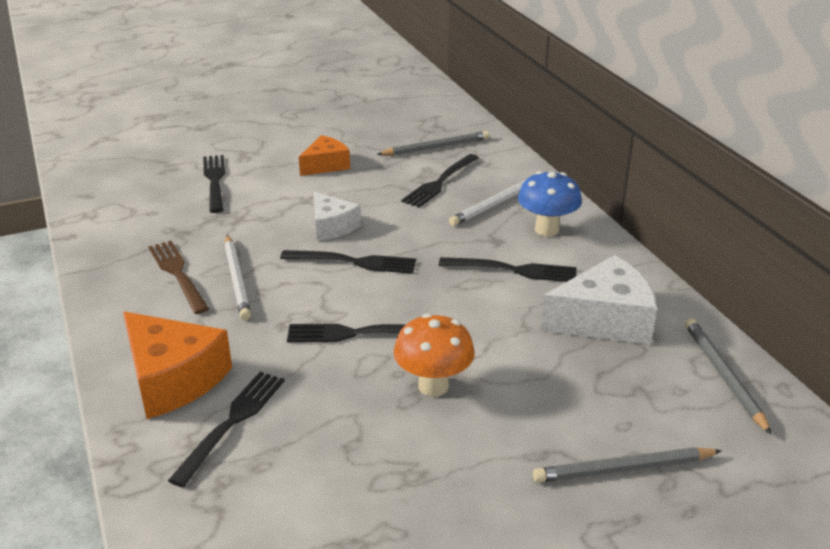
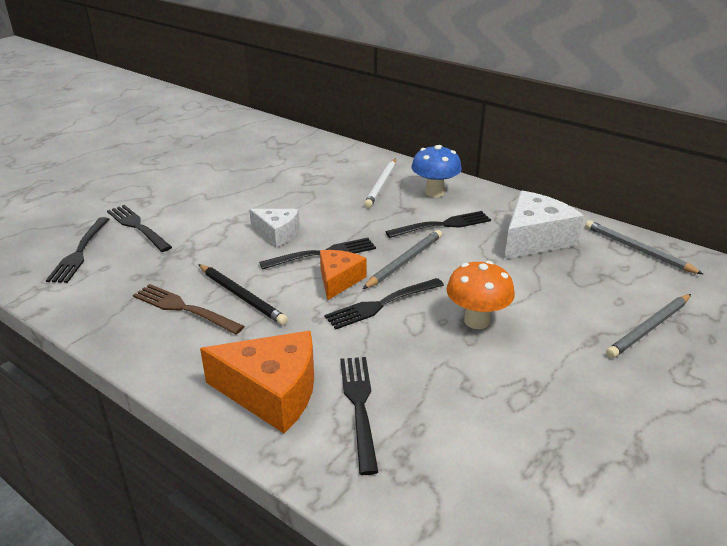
camera: 30 degrees left, 0 degrees up
(237, 279) = (242, 296): white pencil -> black pencil
(325, 165) = (222, 191): orange cheese -> orange cheese (339, 280)
(435, 147) = (296, 157): grey pencil -> grey pencil (404, 261)
(440, 182) = (326, 181): black fork -> black fork (80, 252)

